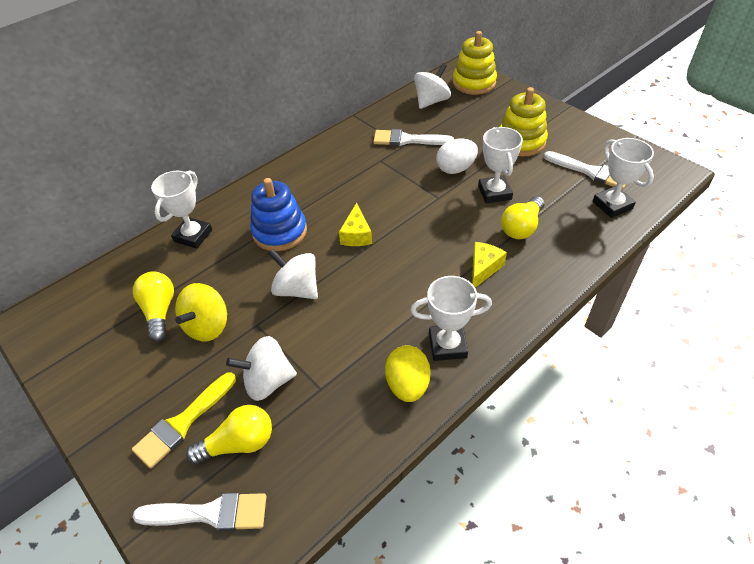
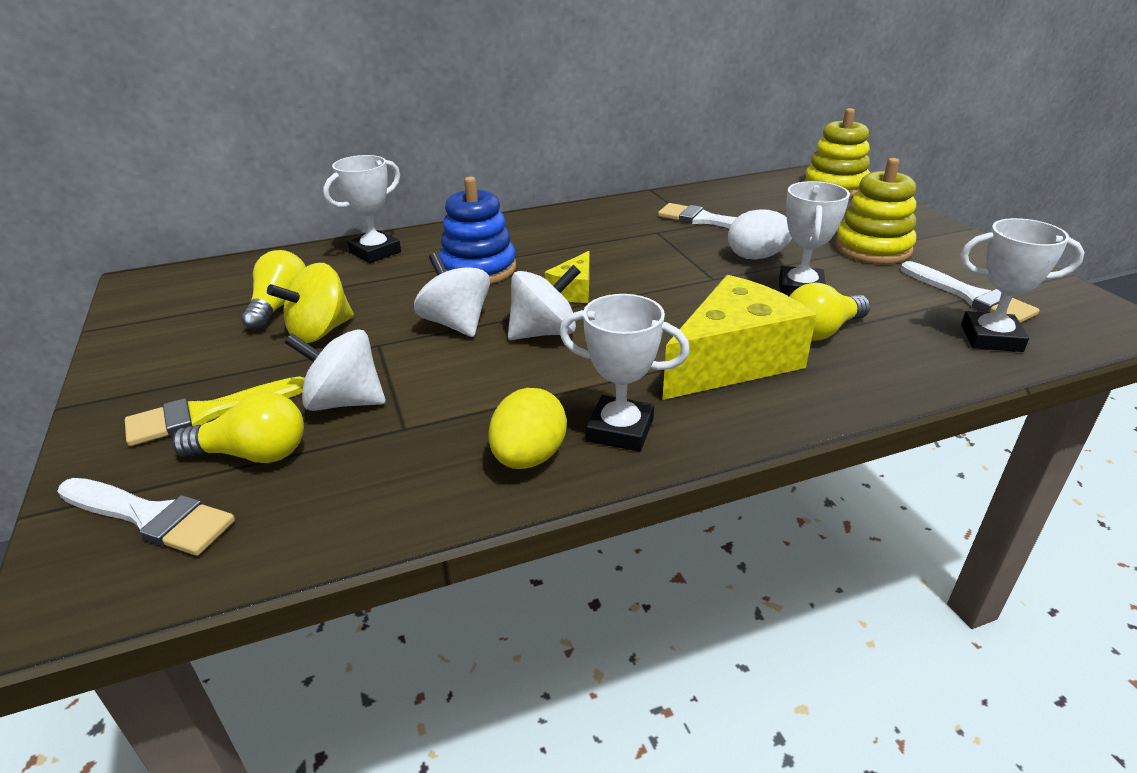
camera: 20 degrees right, 15 degrees down
(431, 101) = (763, 193): white spinning top -> white spinning top (544, 332)
(483, 268) = (733, 361): yellow cheese -> yellow cheese, size x2.03
(612, 205) = (991, 338): white trophy -> white trophy turned 75 degrees counterclockwise

